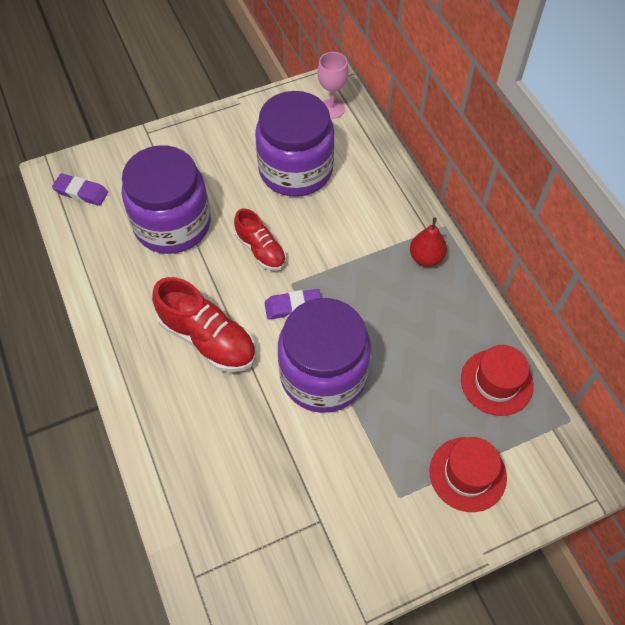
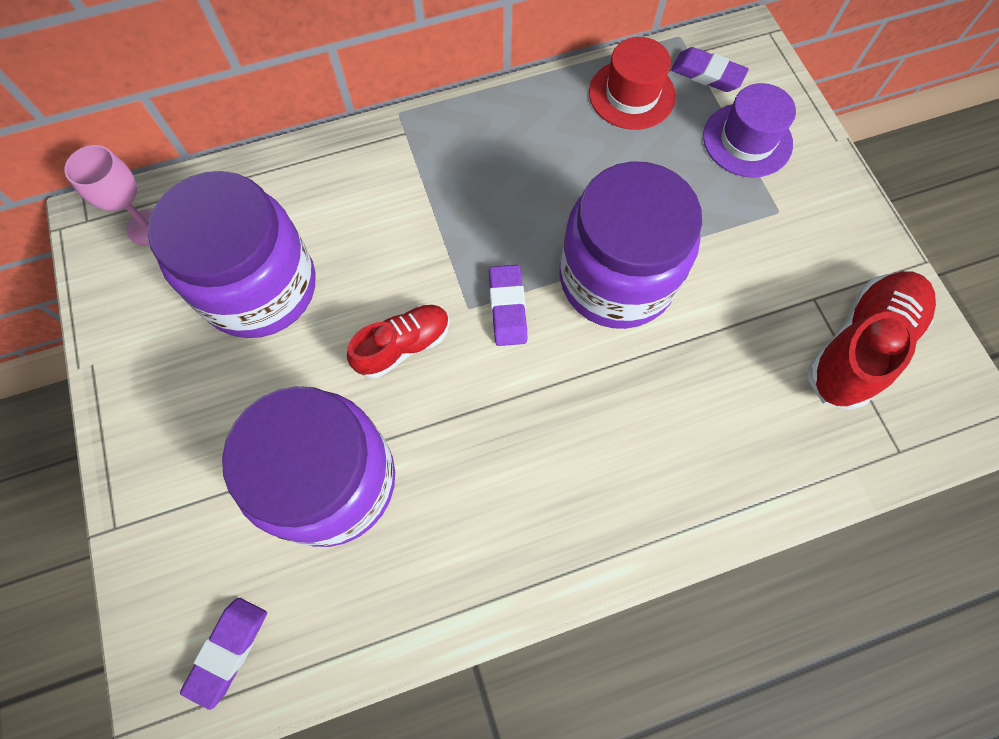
camera: 85 degrees left, 10 degrees up
(208, 338) = (552, 427): red shoe -> red shoe (859, 347)
(426, 257) = (446, 140): red pear -> none
(467, 474) = (747, 140): red hat -> purple hat
(532, 442) = (707, 74): none -> purple eraser

